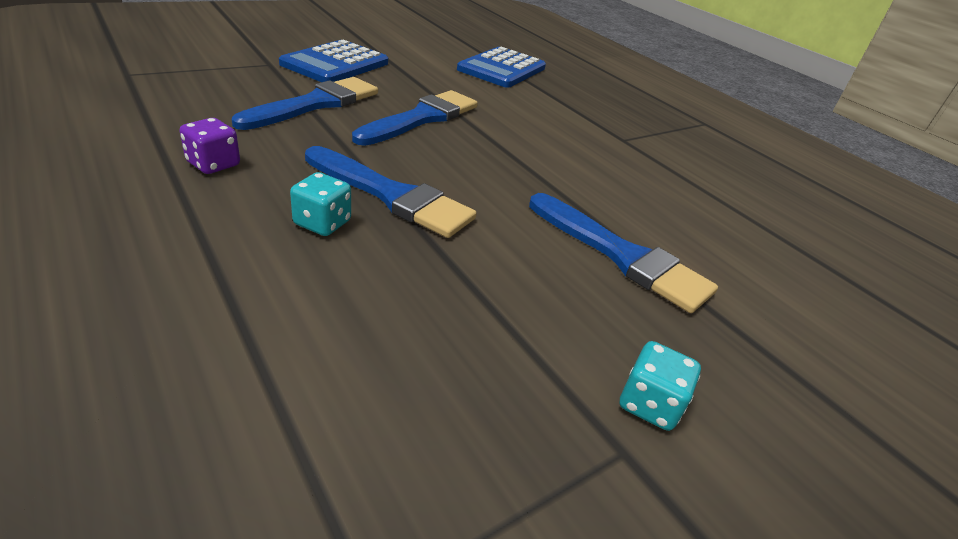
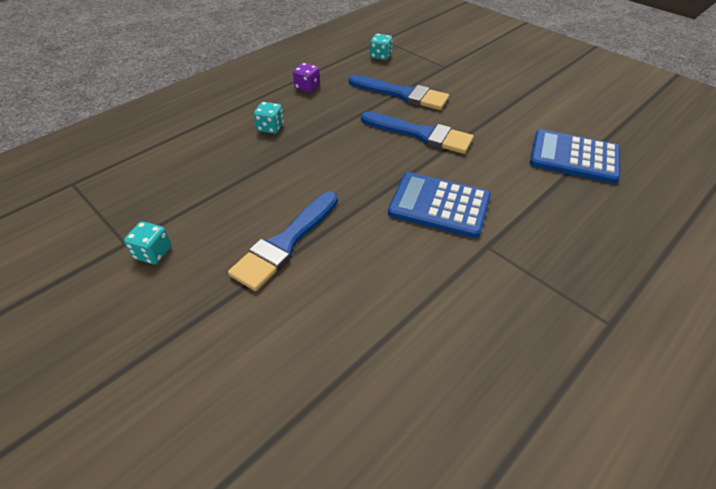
camera: 85 degrees right, 10 degrees up
(182, 89) = (380, 56): none -> turquoise dice
(335, 64) = (475, 85): blue calculator -> blue calculator (439, 205)
(392, 196) = (308, 142): blue brush -> none

